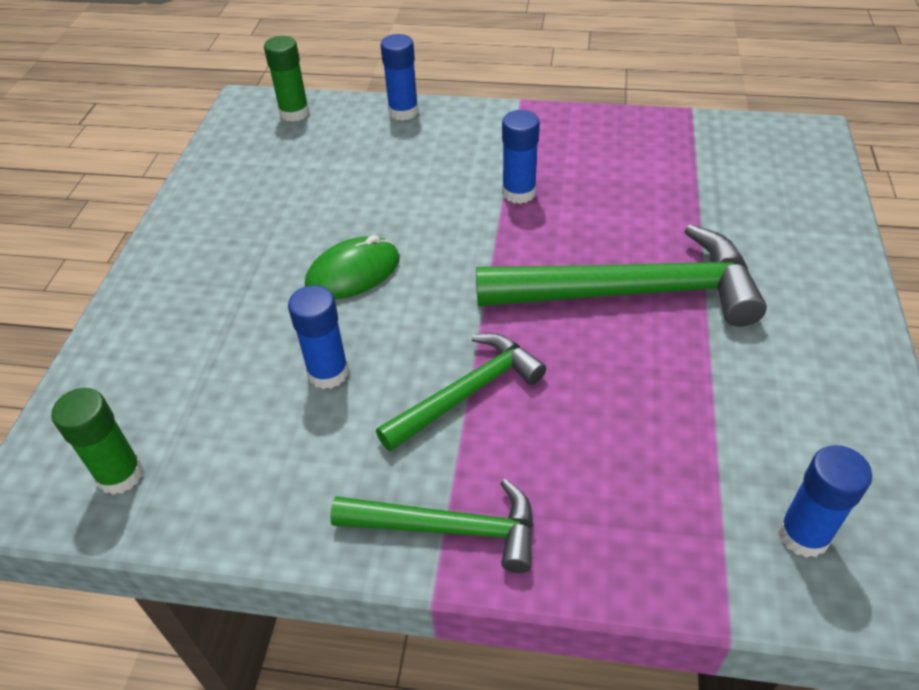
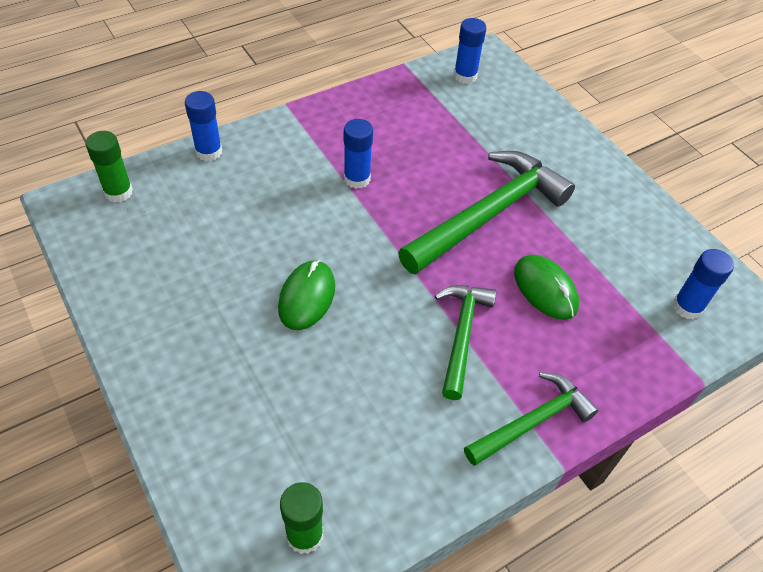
camera: 45 degrees left, 5 degrees up
(328, 373) = (366, 376): blue glue stick -> blue glue stick (465, 76)
(618, 403) = (545, 289): none -> green mouse

